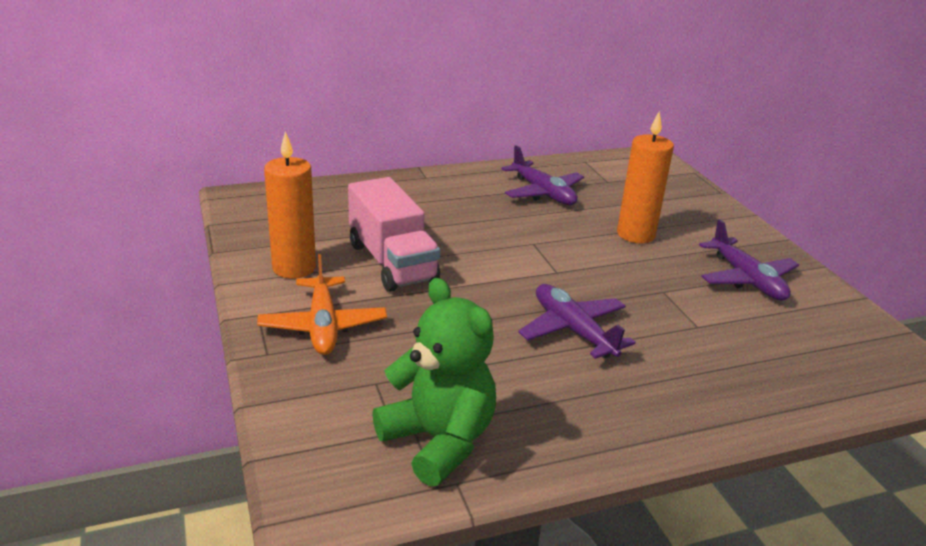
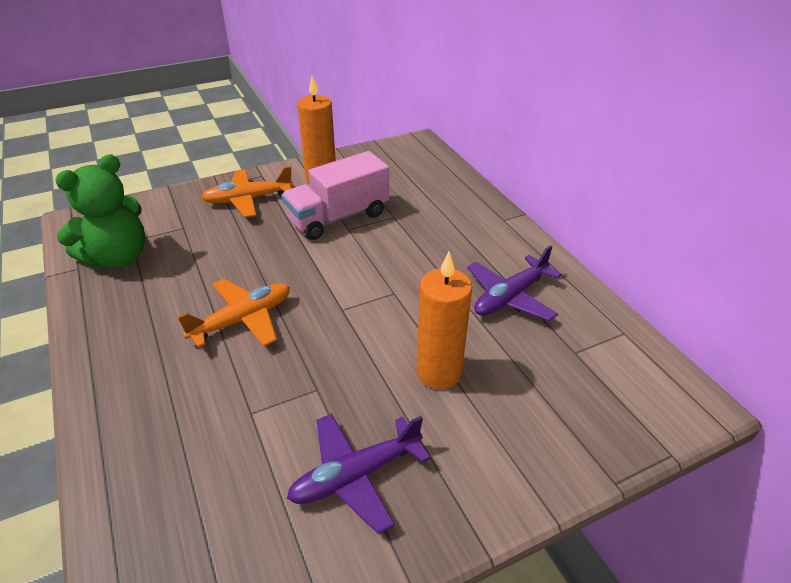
camera: 85 degrees right, 10 degrees up
(573, 330) = (243, 319): purple plane -> orange plane

